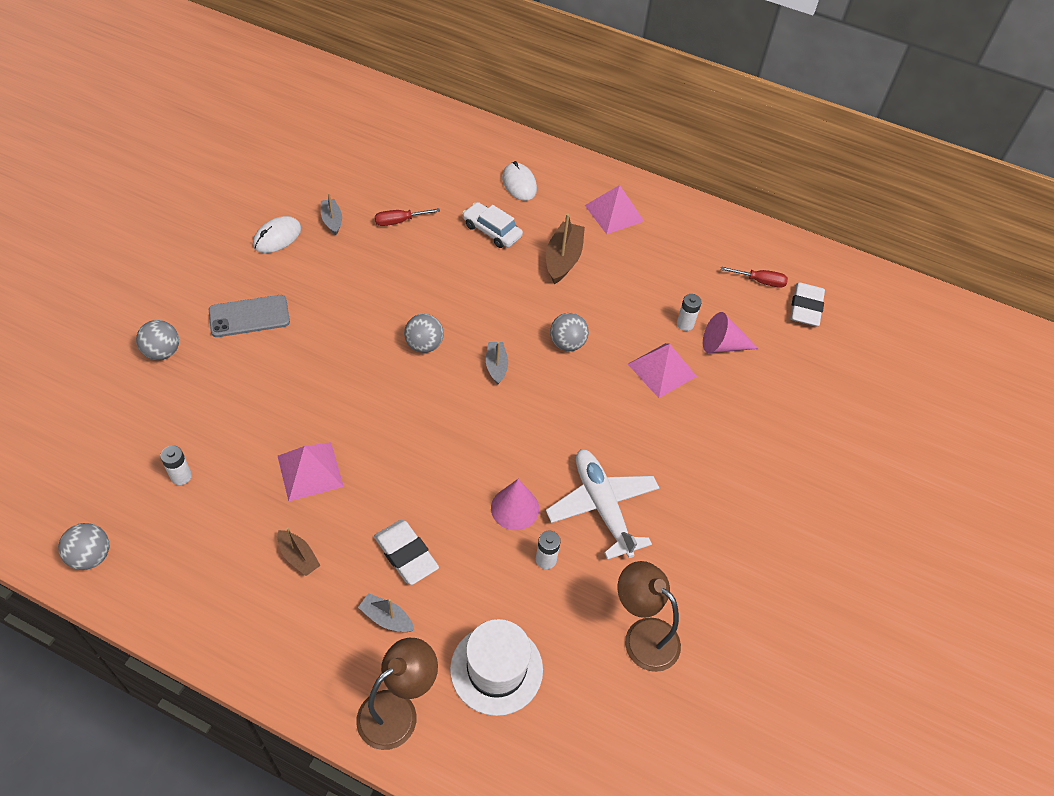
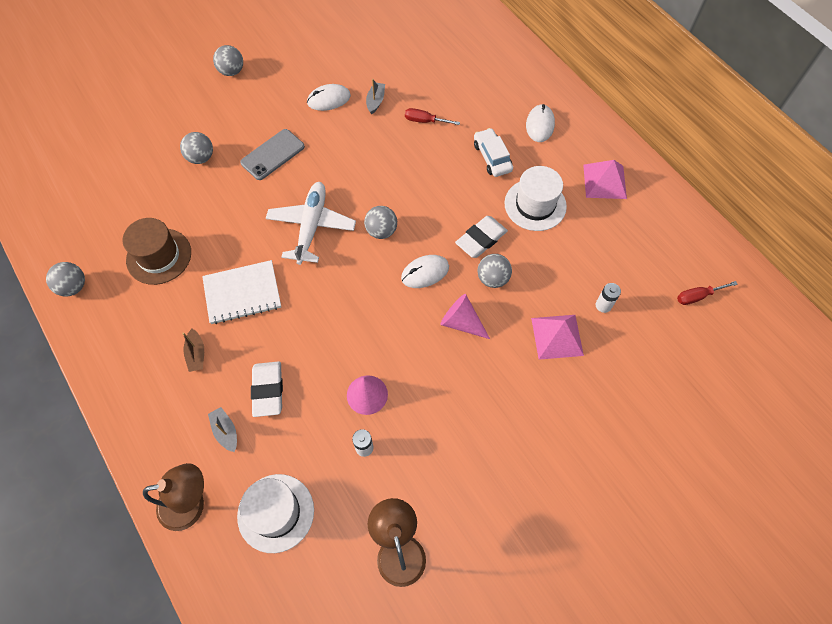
camera: 35 degrees right, 10 degrees up
(139, 248) = (231, 71): none -> grey ball
(181, 476) = (159, 256): white battery -> brown hat
(249, 316) = (273, 155): grey phone -> grey phone turned 60 degrees counterclockwise
(310, 471) = (242, 293): pink pyramid -> white notebook
(496, 366) = (425, 272): grey boat -> white mouse
(563, 259) = (535, 205): brown boat -> white hat
(602, 506) = (434, 427): white plane -> white plane (311, 226)
(722, 345) = (624, 339): pink cone -> pink cone (461, 322)
(760, 281) = (697, 296): red screwdriver -> red screwdriver turned 120 degrees clockwise
(805, 308) = (725, 339): white eraser -> white eraser (481, 239)

